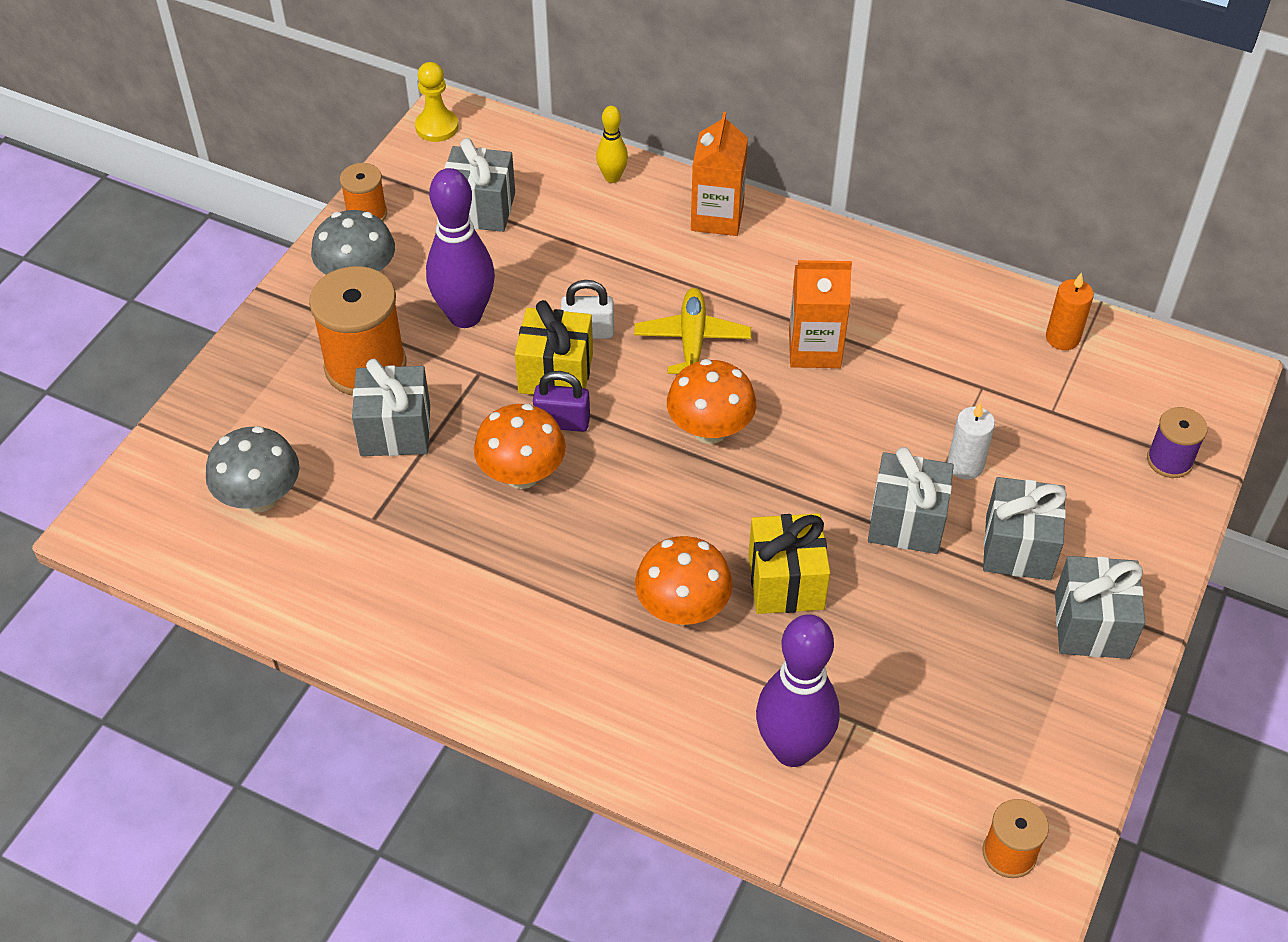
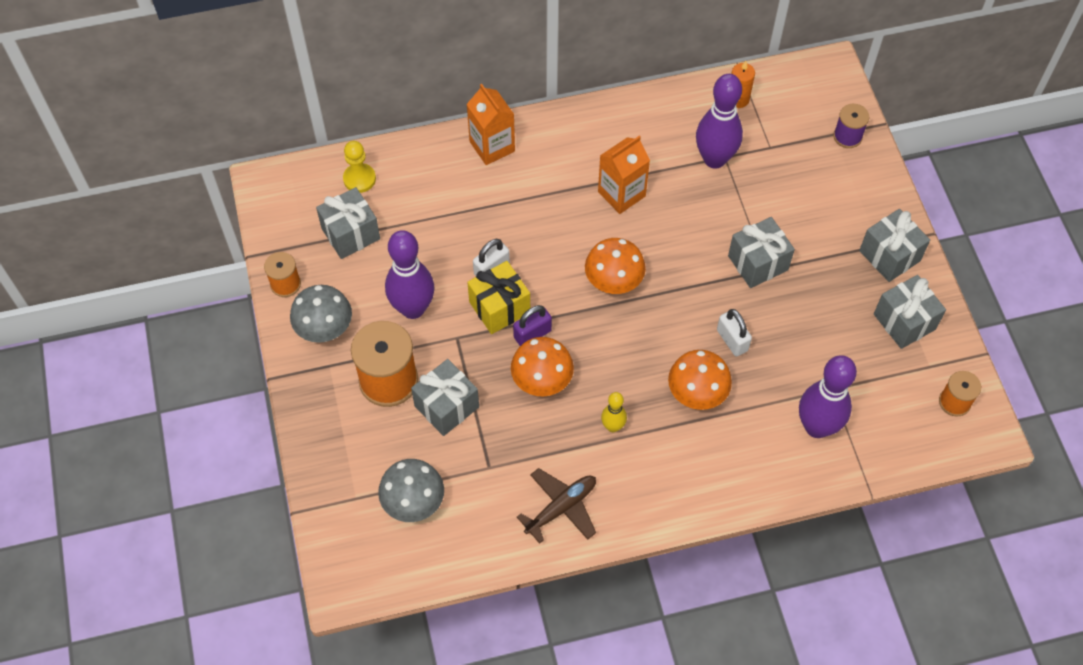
camera: 40 degrees left, 10 degrees up
(402, 615) = (561, 507): none -> brown plane
(437, 127) = (267, 196): yellow pawn -> yellow pawn (359, 179)
(612, 177) = (407, 160): yellow bowling pin -> yellow bowling pin (613, 426)
(692, 341) = (553, 235): yellow plane -> none
(786, 582) = (732, 340): yellow gift -> white padlock
(965, 465) = (757, 209): white candle -> none
(966, 381) = (714, 159): none -> purple bowling pin
(1018, 547) = (821, 238): grey gift -> grey gift (904, 322)

